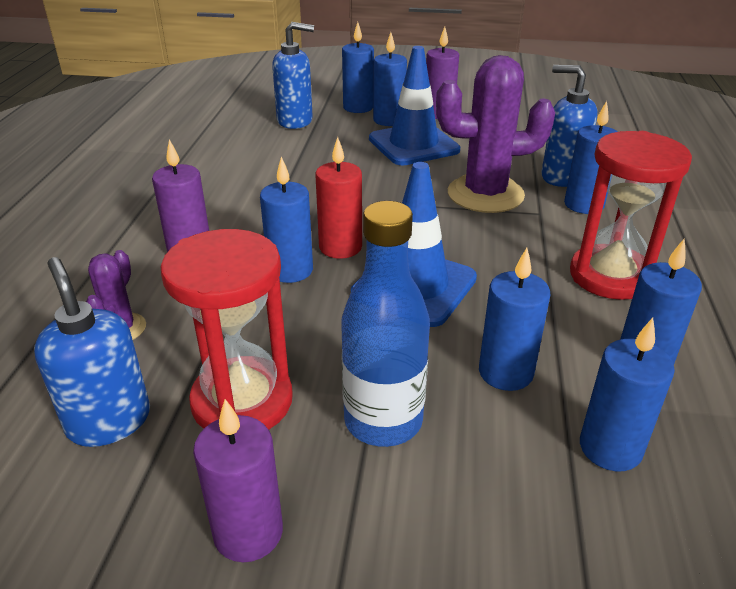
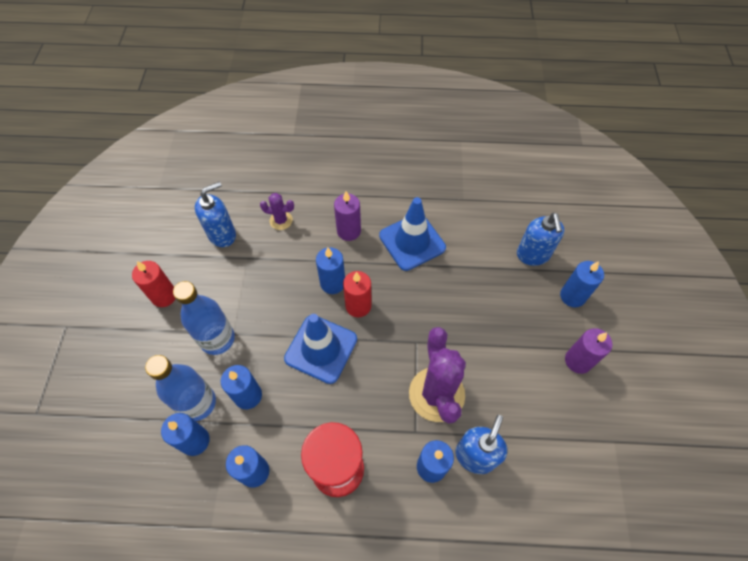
camera: 85 degrees right, 25 degrees up
(242, 401) = (232, 280): red hourglass -> none
(248, 532) = (164, 296): purple candle -> red candle
(389, 120) = (553, 321): blue candle -> none
(413, 145) = (509, 342): blue traffic cone -> blue traffic cone (412, 242)
(529, 448) = (197, 403): none -> blue bottle

